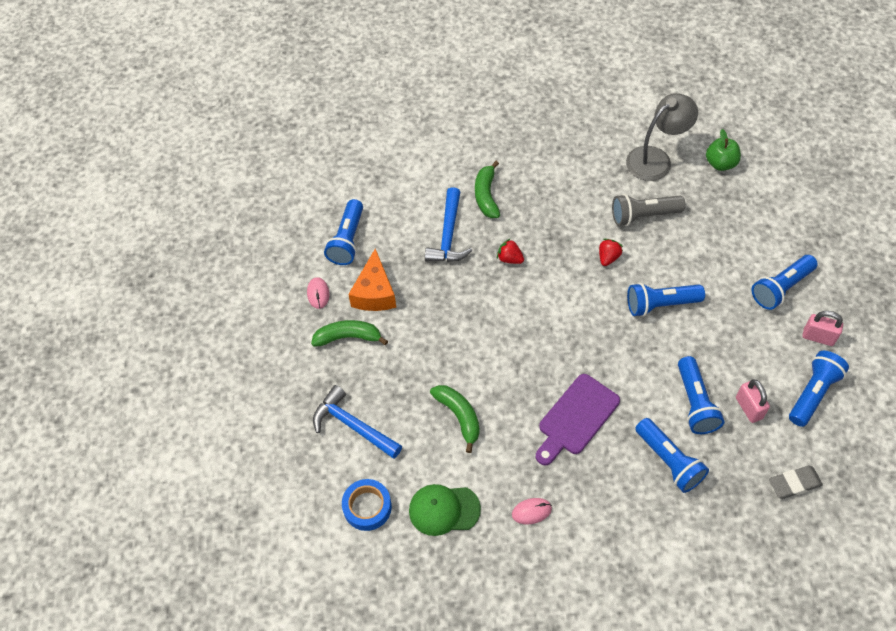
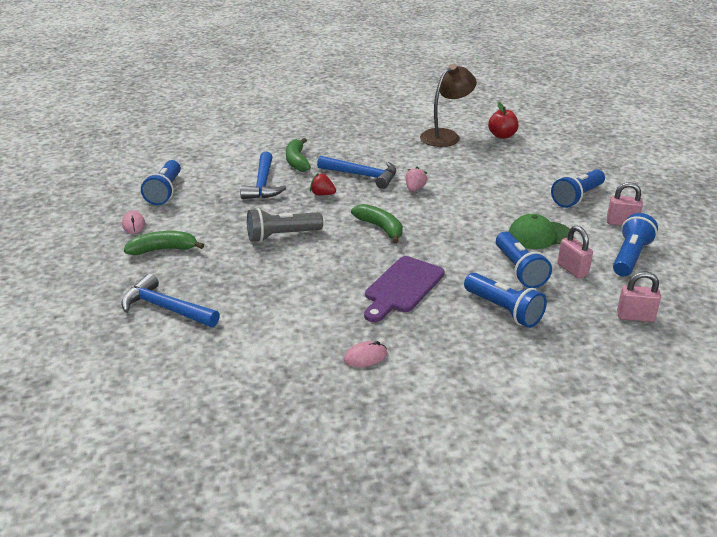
camera: 10 degrees left, 25 degrees down
(367, 507) = (180, 367): blue tape -> none
(374, 293) = (191, 221): orange cheese -> none
(444, 510) = (267, 363): green cap -> green cap (539, 235)
(459, 416) = (280, 294): green banana -> green banana (380, 228)
(554, 228) = (362, 175): none -> blue hammer
(608, 257) = (415, 189): red strawberry -> pink strawberry
(643, 215) = (442, 165): grey flashlight -> grey flashlight (282, 236)
(656, 159) = (446, 136): grey lamp -> brown lamp
(660, 304) = (469, 212): blue flashlight -> none
(720, 163) = (502, 135): green apple -> red apple
(794, 483) = (635, 317): grey eraser -> pink padlock

